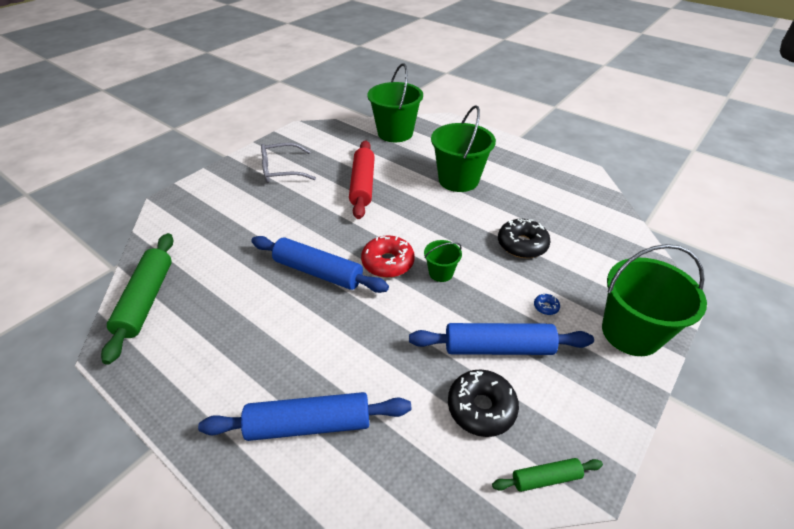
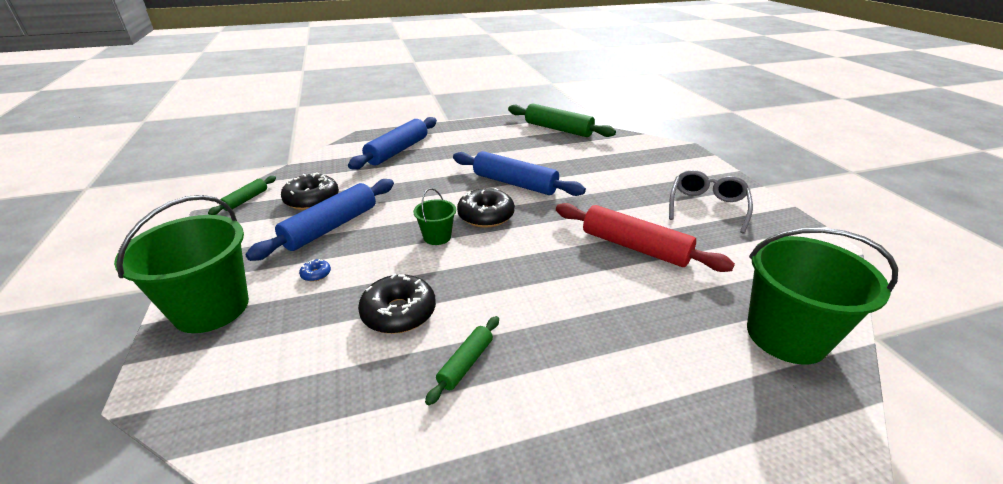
camera: 125 degrees right, 10 degrees down
(318, 272) = (515, 183): blue rolling pin -> blue rolling pin turned 60 degrees clockwise
(388, 263) = (486, 216): red donut -> black donut
(458, 180) = (583, 335): green bucket -> none
(518, 204) = (466, 363): none -> green rolling pin

